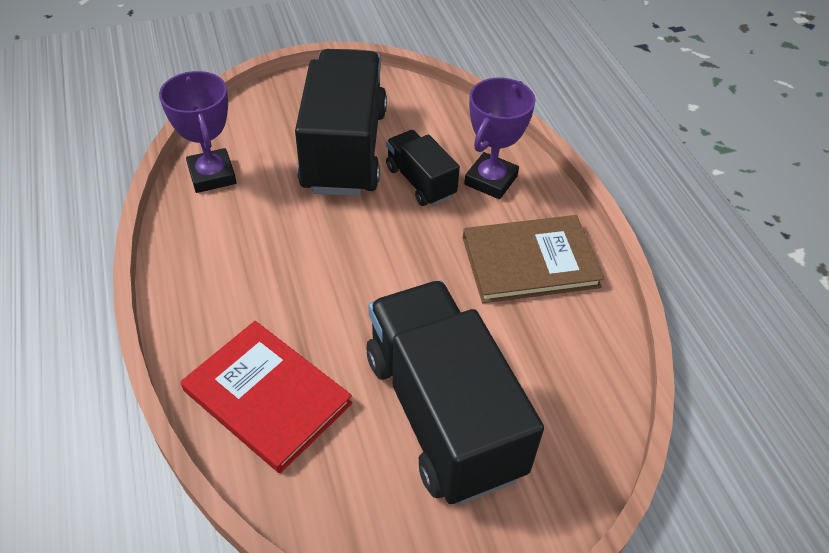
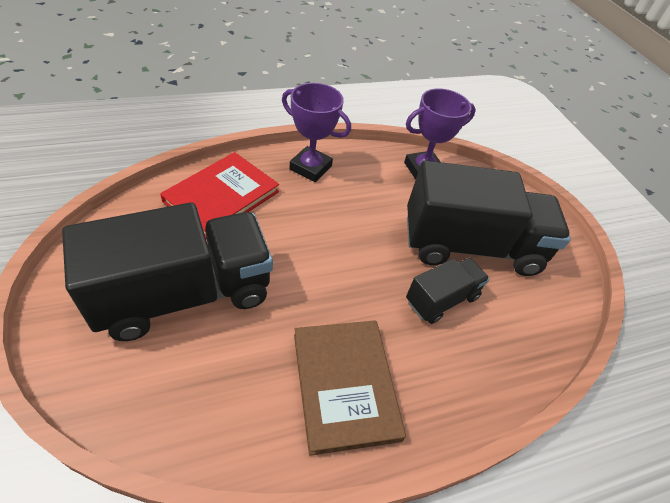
camera: 85 degrees right, 0 degrees up
(490, 180) = (456, 361): purple trophy -> purple trophy (310, 167)

